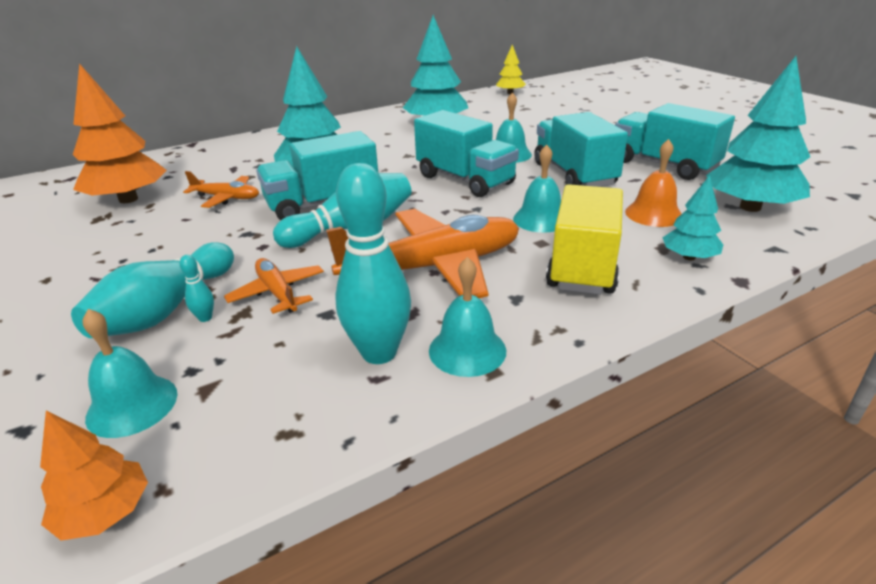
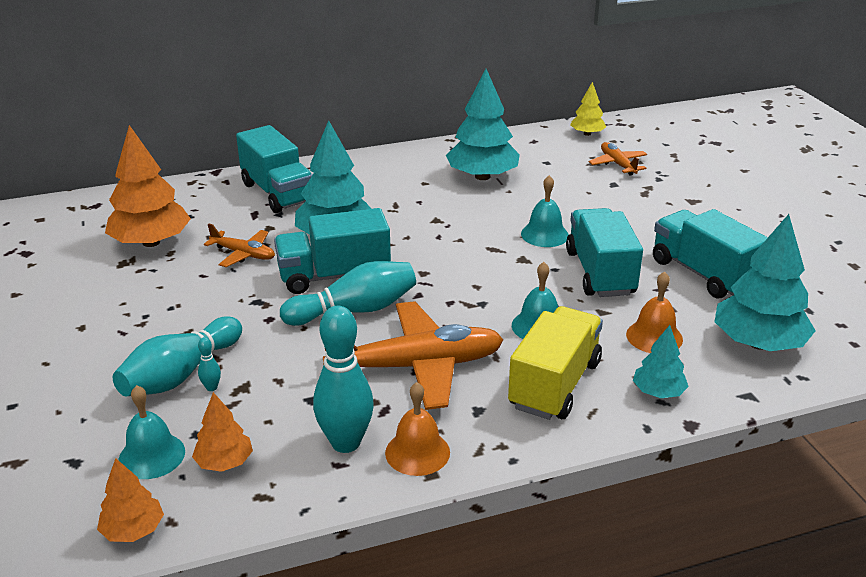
camera: 10 degrees right, 0 degrees up
(231, 398) = (224, 462): none -> orange tree
(277, 293) = (274, 372): orange plane -> orange plane (617, 164)
(465, 180) = (484, 264): turquoise truck -> turquoise truck (278, 193)
(467, 350) = (417, 452): turquoise bell -> orange bell

